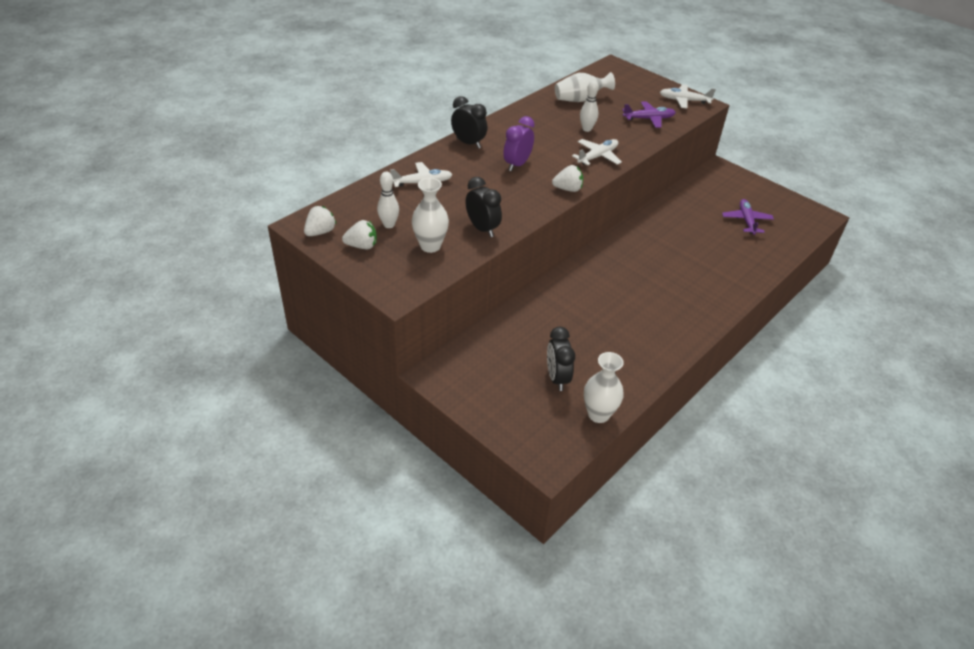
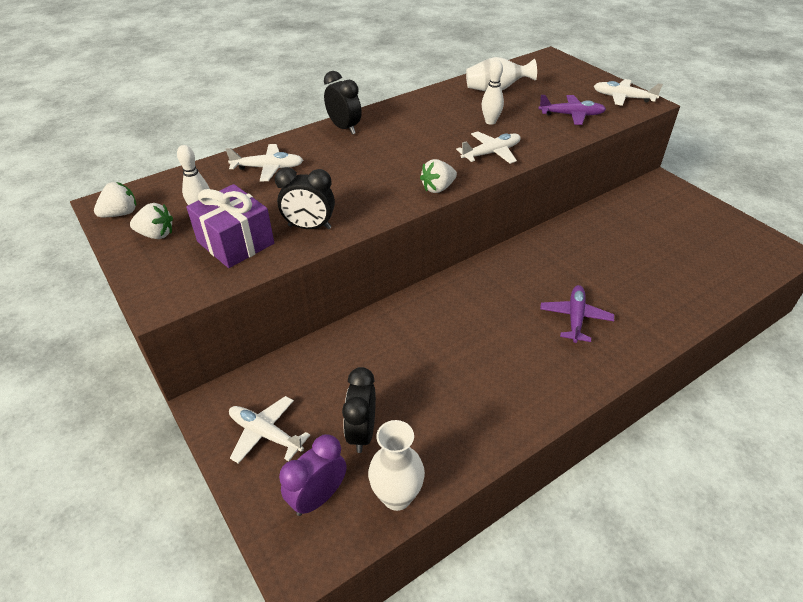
camera: 15 degrees right, 0 degrees up
(430, 246) = (235, 242): white vase -> purple gift
(482, 229) = (309, 227): black clock -> black clock turned 120 degrees clockwise
(486, 388) = (266, 434): none -> white plane
(517, 164) = (389, 155): purple clock -> purple clock (318, 497)
(568, 189) = (438, 188): white strawberry -> white strawberry turned 135 degrees clockwise
(746, 221) = (680, 248): purple plane -> purple plane (575, 318)

